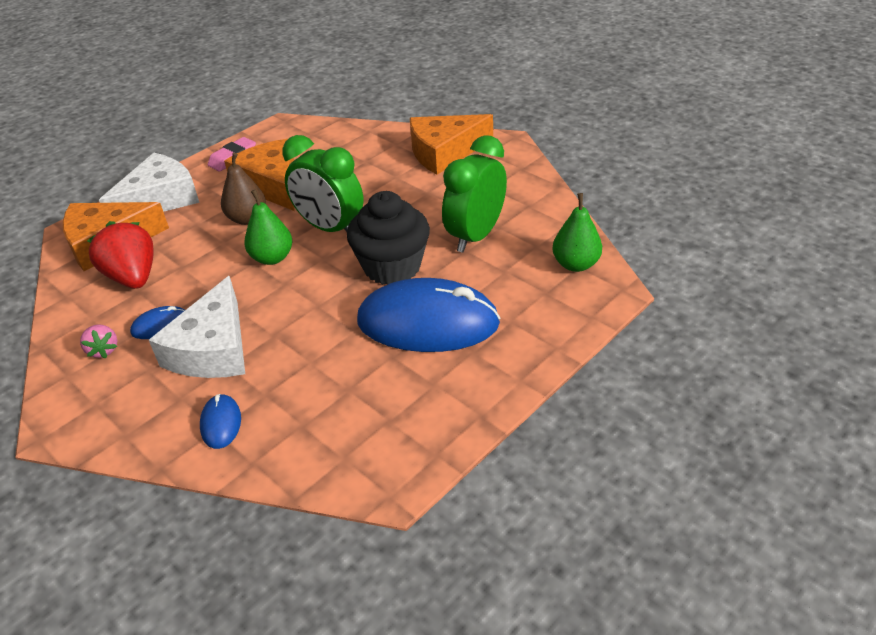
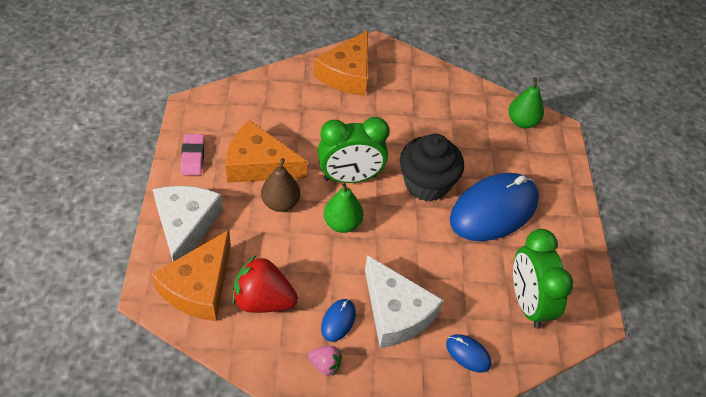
camera: 50 degrees left, 10 degrees up
(475, 236) = (446, 132): green clock -> green clock (527, 303)

